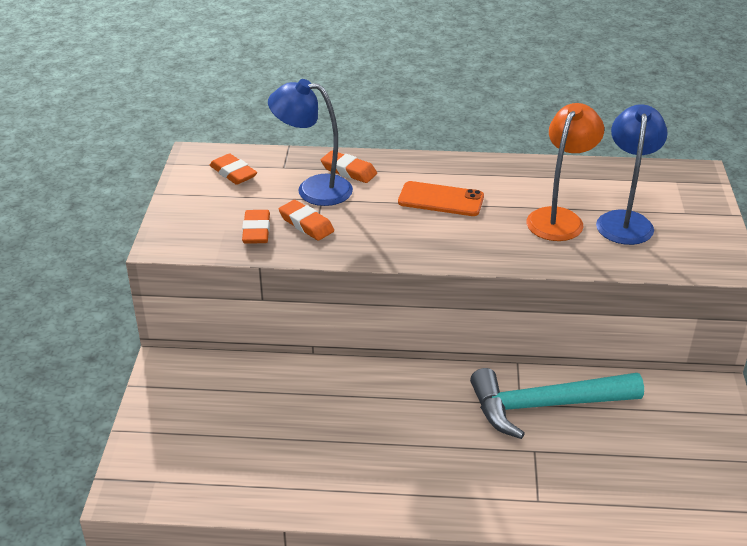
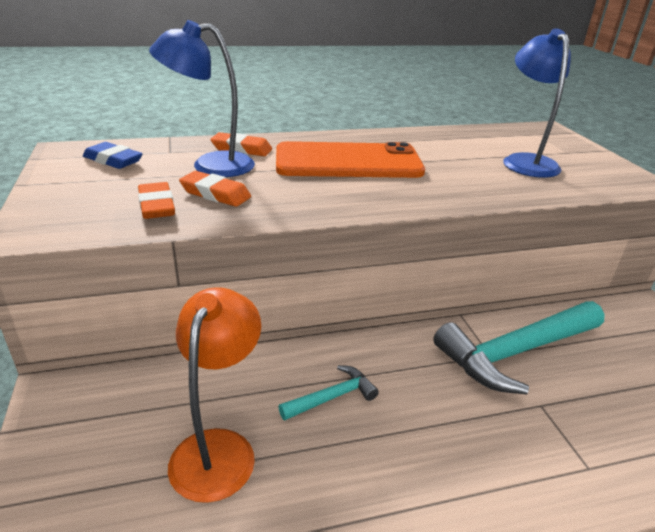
camera: 20 degrees left, 5 degrees down
(233, 173) = (113, 160): orange eraser -> blue eraser
(366, 409) = (332, 397): none -> turquoise hammer
(441, 199) = (348, 162): orange phone -> orange phone, size x1.69
(559, 218) = (468, 165): orange lamp -> orange lamp (218, 448)

